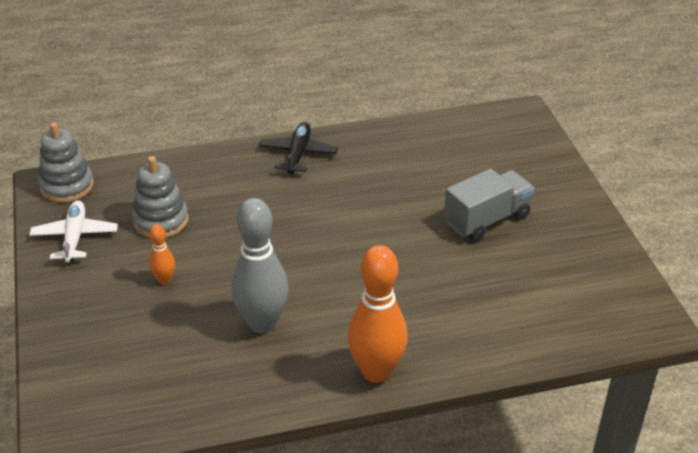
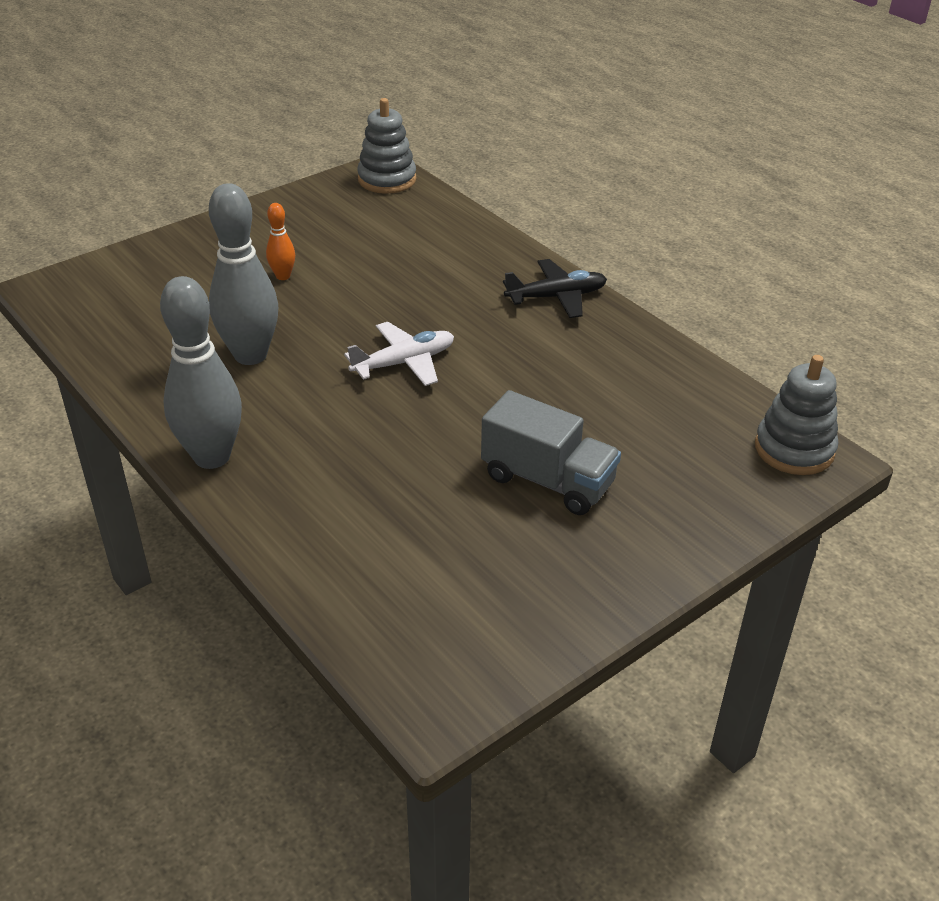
camera: 65 degrees right, 0 degrees up
(75, 237) = (314, 208): white plane -> white plane (404, 362)
(161, 221) = (372, 246): grey stacking toy -> grey stacking toy (794, 449)
(376, 372) = (212, 457): orange bowling pin -> grey bowling pin

